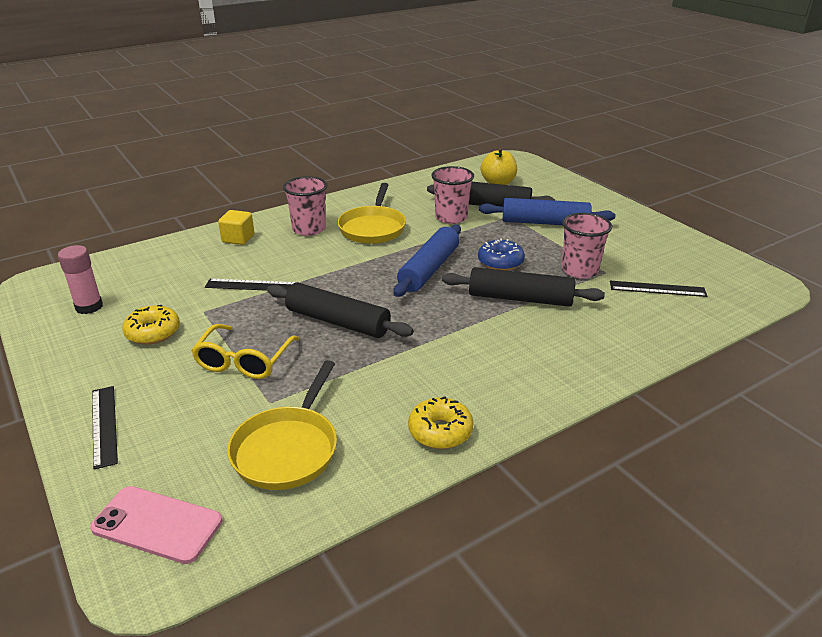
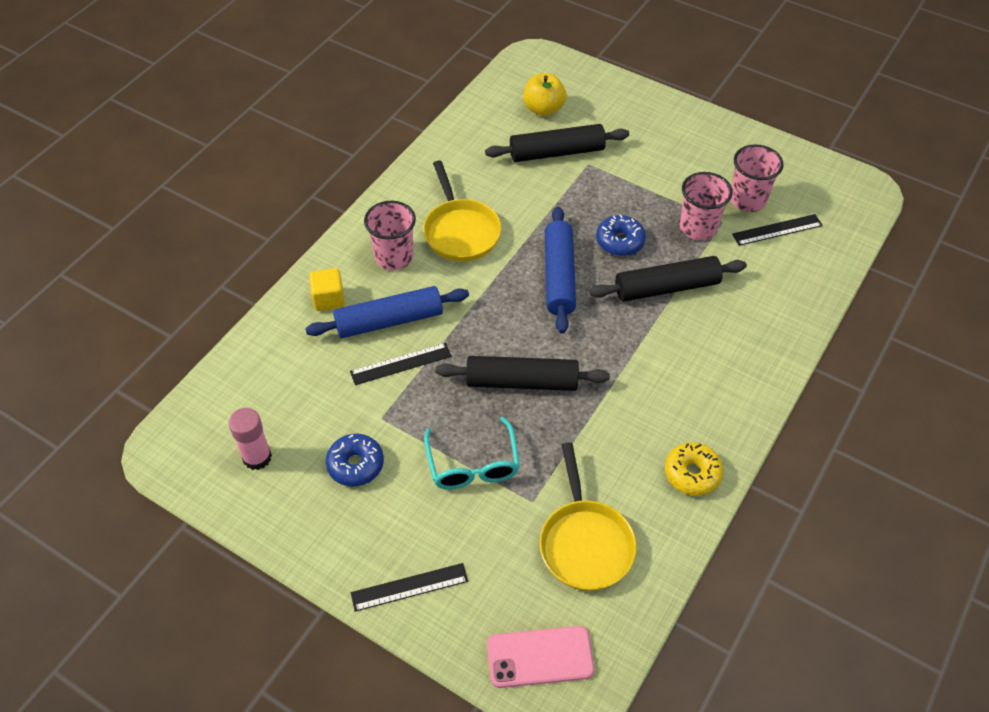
camera: 25 degrees left, 20 degrees up
(104, 425) = (409, 587): black ruler -> black ruler turned 60 degrees counterclockwise
(153, 332) = (355, 465): yellow donut -> blue donut
(244, 361) = (473, 464): yellow glasses -> turquoise glasses
(451, 217) = (530, 186): pink cup -> pink cup (747, 200)
(544, 223) = (628, 164): blue rolling pin -> blue rolling pin (389, 321)

